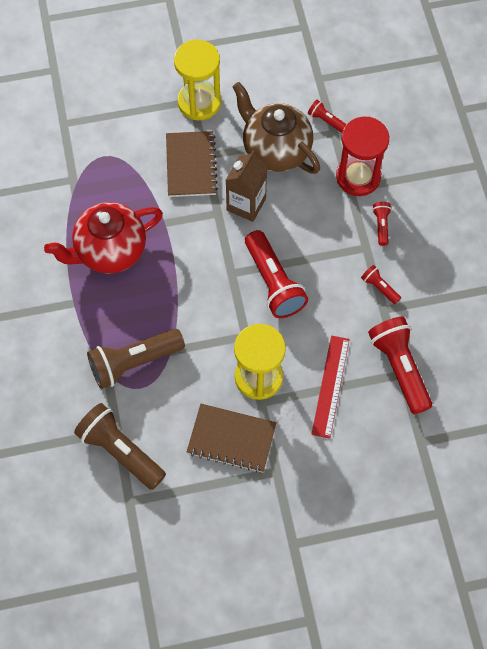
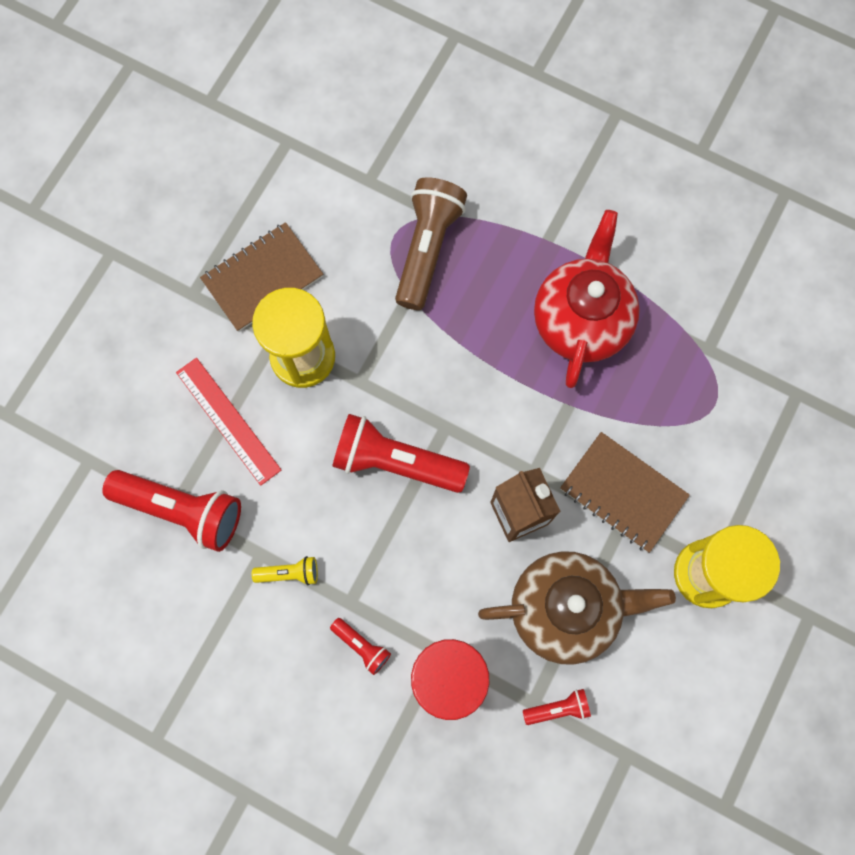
camera: 130 degrees right, 10 degrees up
(120, 451) = (344, 168): brown flashlight -> none
(379, 287) = (289, 573): red flashlight -> yellow flashlight

